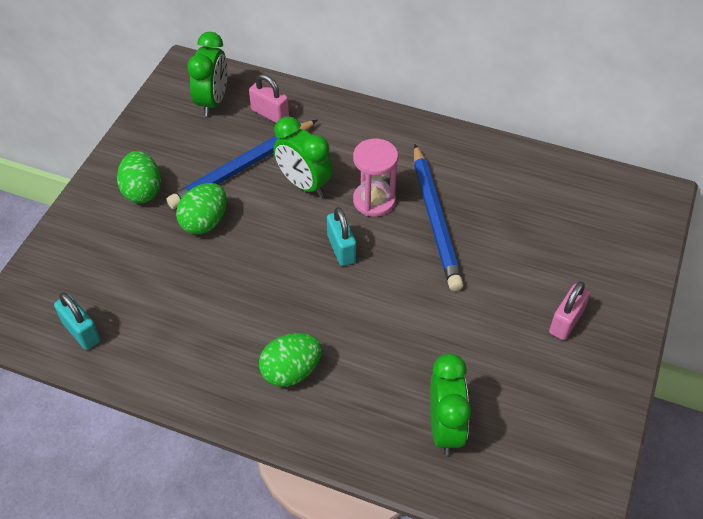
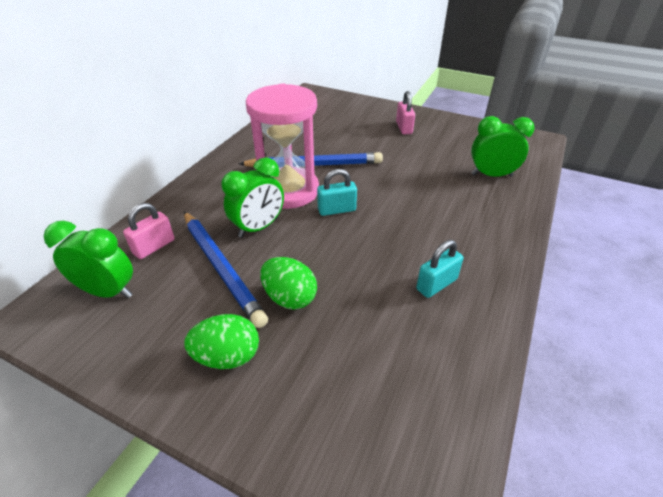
camera: 85 degrees left, 10 degrees down
(81, 332) = (439, 411): turquoise padlock -> turquoise padlock (436, 284)
(291, 371) = (461, 242): green egg -> none
(374, 201) = (288, 191): pink hourglass -> pink hourglass, size x1.72
(566, 322) = (404, 128): pink padlock -> pink padlock turned 45 degrees clockwise

